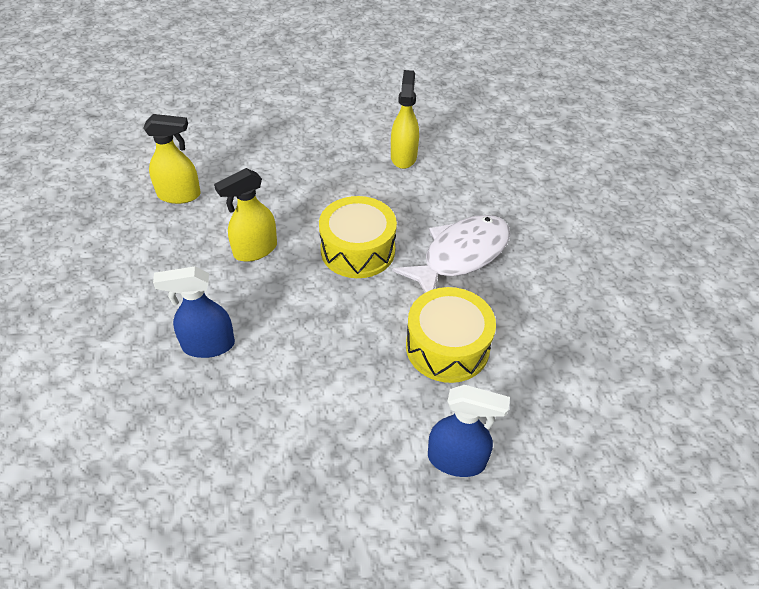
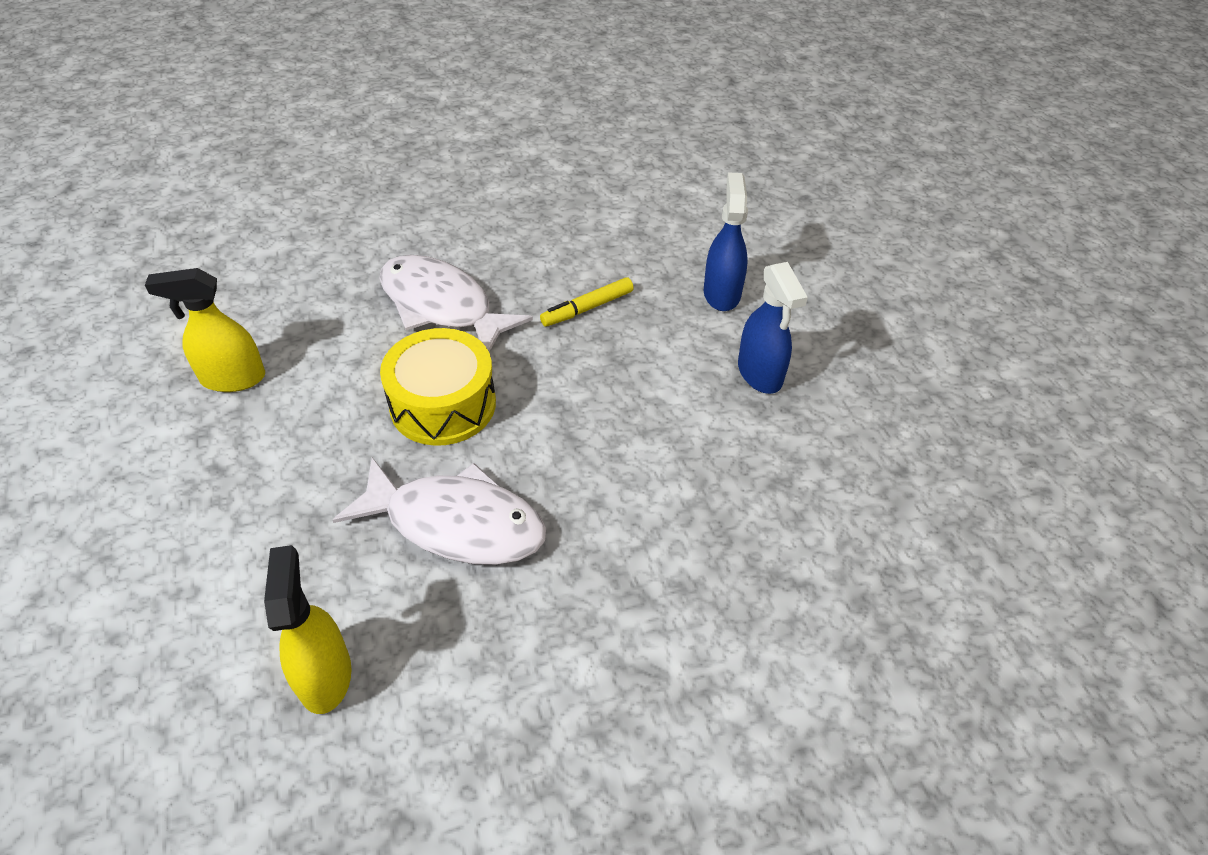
camera: 100 degrees left, 0 degrees up
(208, 345) = (644, 534): blue spray bottle -> blue spray bottle (760, 374)
(255, 250) = (456, 523): yellow spray bottle -> white fish
(447, 347) = (587, 308): yellow drum -> yellow marker

